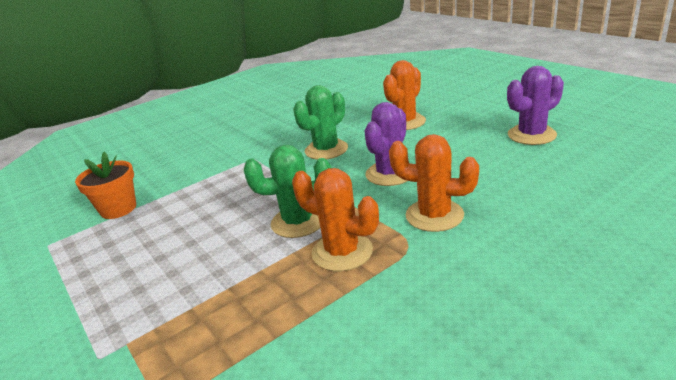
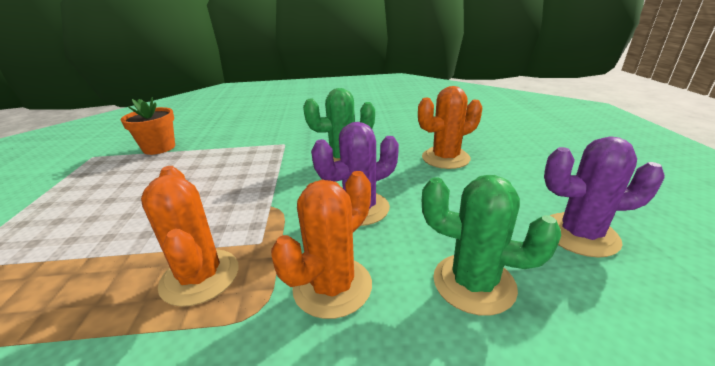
camera: 30 degrees right, 0 degrees up
(298, 222) = (223, 220): green cactus -> green cactus (473, 283)
(434, 215) = (332, 286): orange cactus -> orange cactus turned 75 degrees clockwise

